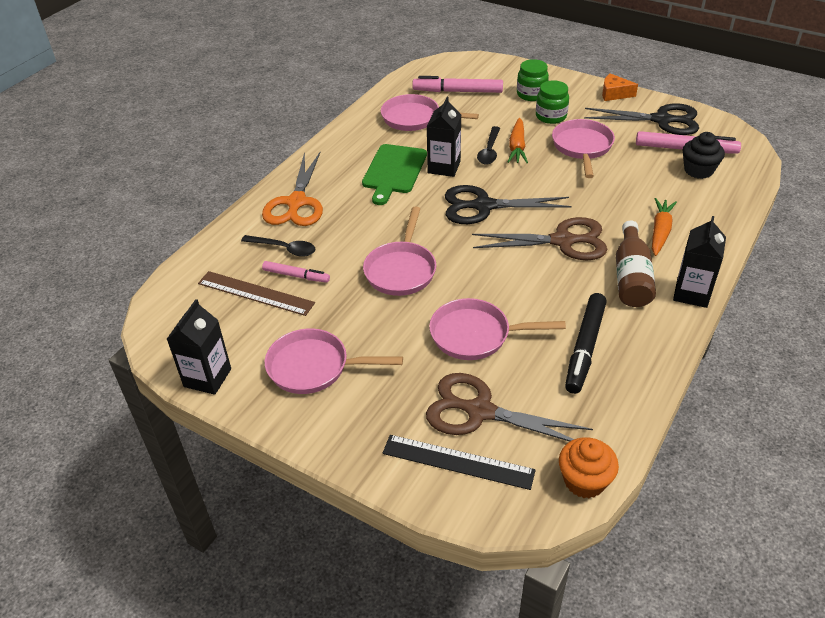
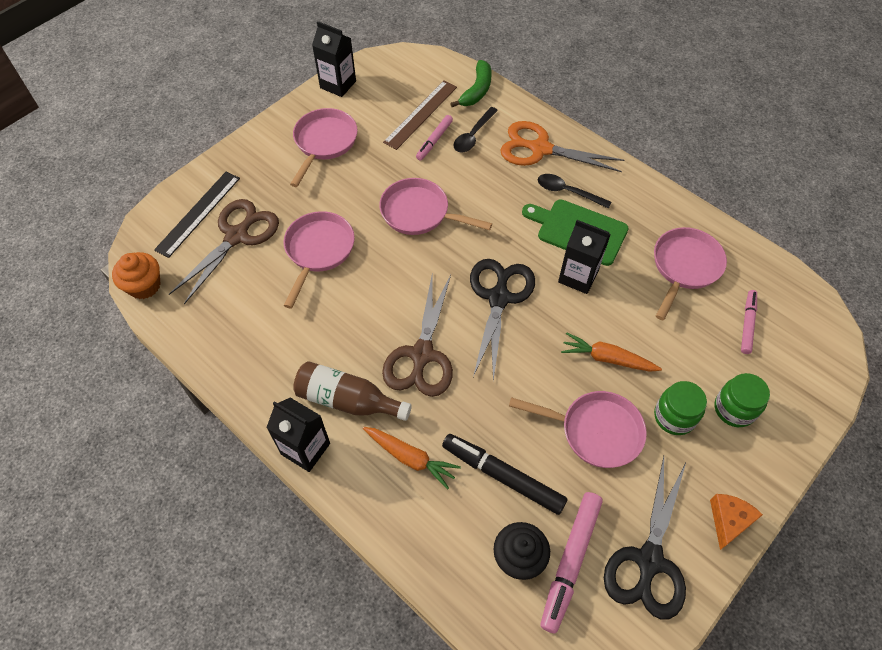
camera: 100 degrees right, 15 degrees up
(213, 256) = (477, 90): none -> green banana
(457, 91) = (747, 324): pink marker -> pink marker, size x0.61
(489, 151) = (603, 327): black spoon -> black spoon (567, 192)
(584, 348) = (272, 328): black marker -> black marker (502, 476)

